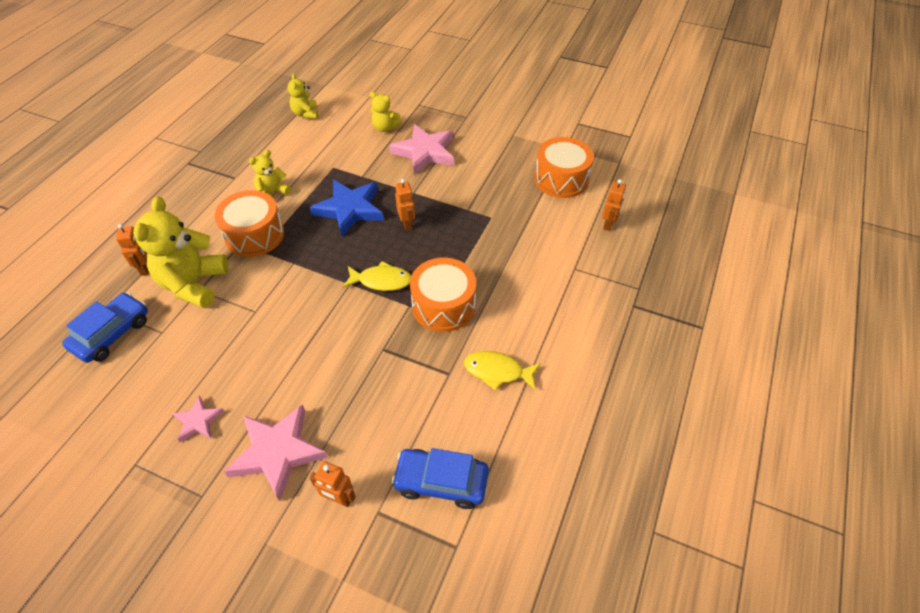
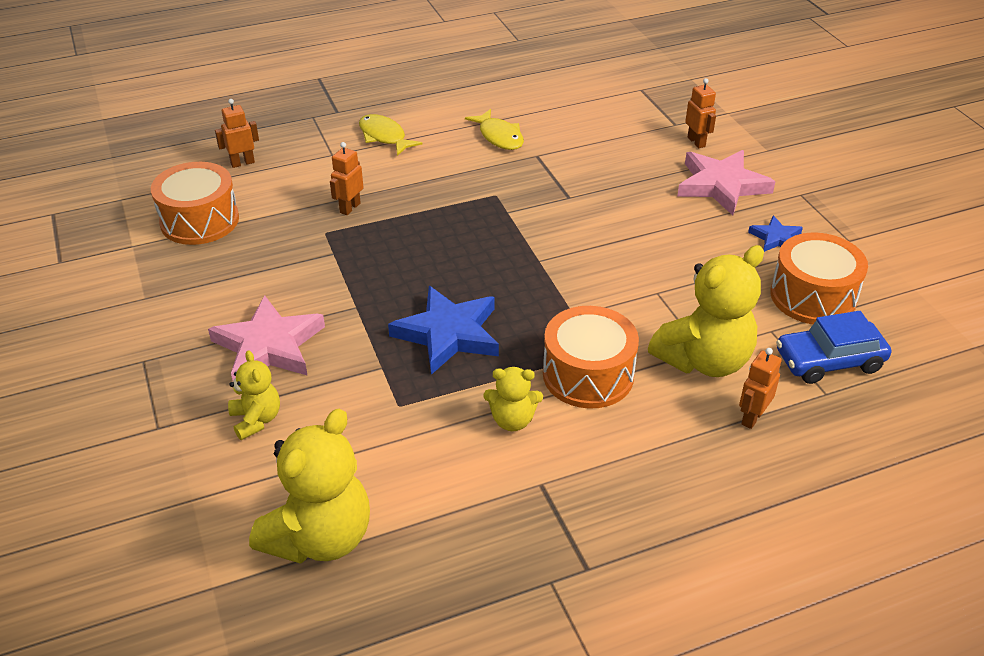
camera: 135 degrees left, 10 degrees down
(198, 421) = (776, 238): pink star -> blue star
(305, 114) = (320, 537): yellow teddy bear -> yellow teddy bear, size x1.90
(381, 281) = (506, 244): yellow fish -> yellow fish (384, 137)
(407, 224) = (411, 278): orange robot -> orange robot (350, 208)
(441, 482) = (616, 114): blue car -> none
(443, 305) = (478, 194): orange drum -> orange drum (813, 296)

